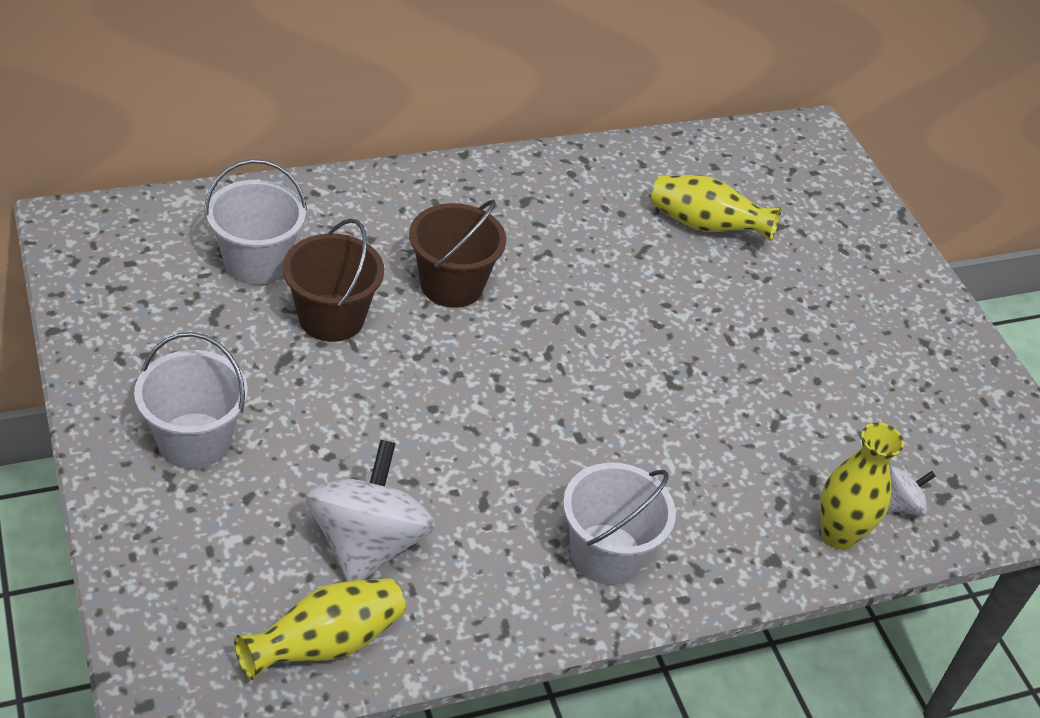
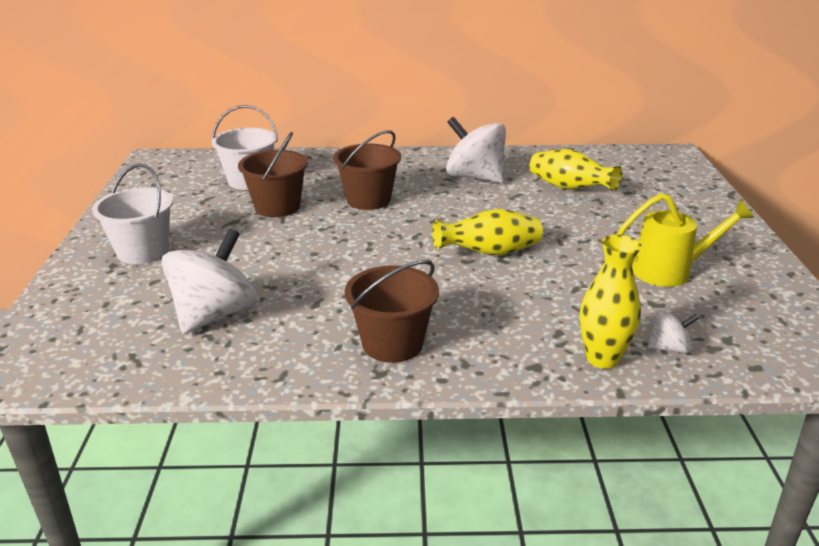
camera: 25 degrees right, 15 degrees down
(325, 644) = (140, 364): yellow vase -> yellow vase (489, 253)
(574, 216) = (475, 177): none -> white spinning top
(606, 554) = (392, 344): white bucket -> brown bucket
(869, 376) = (670, 271): none -> yellow watering can

